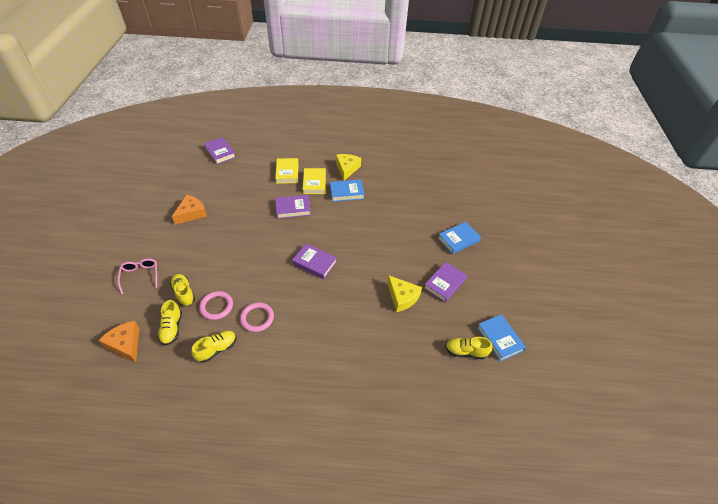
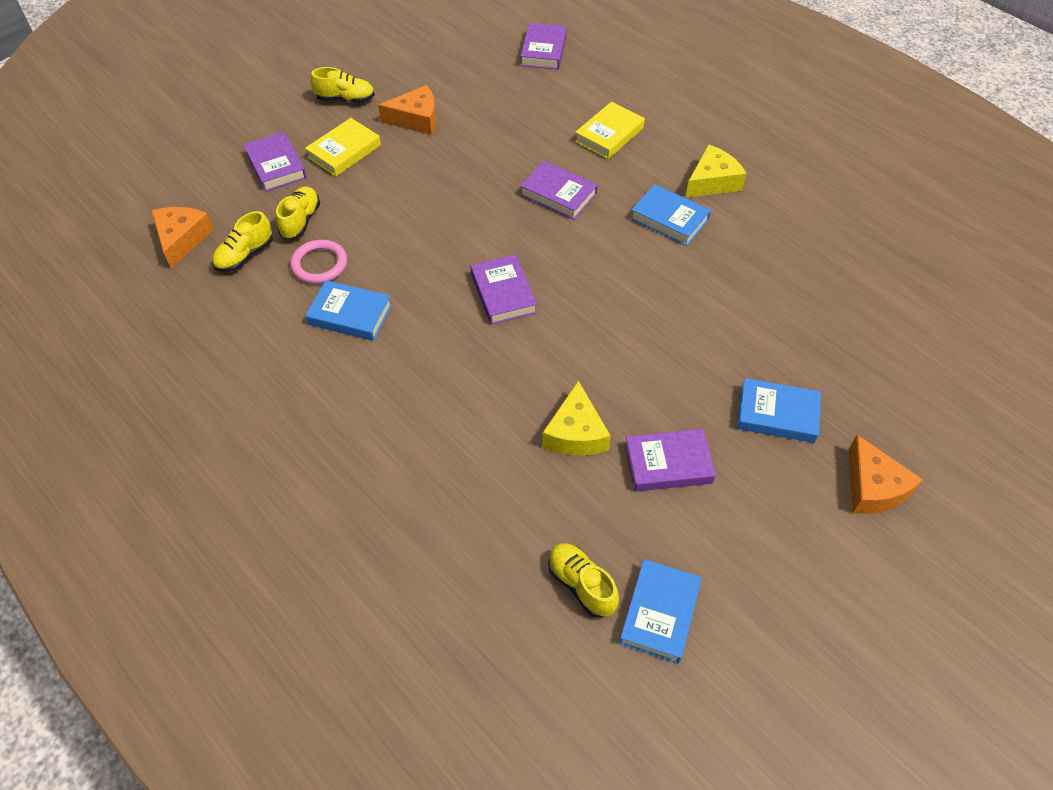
camera: 45 degrees right, 5 degrees up
(140, 276) = (276, 166): pink glasses -> purple book
(217, 349) = (265, 318): yellow shoe -> yellow shoe (345, 99)
(257, 318) = (350, 314): pink ring -> blue book
(314, 183) = (634, 174): yellow book -> yellow book (344, 151)
(510, 243) = (873, 487): none -> orange cheese

